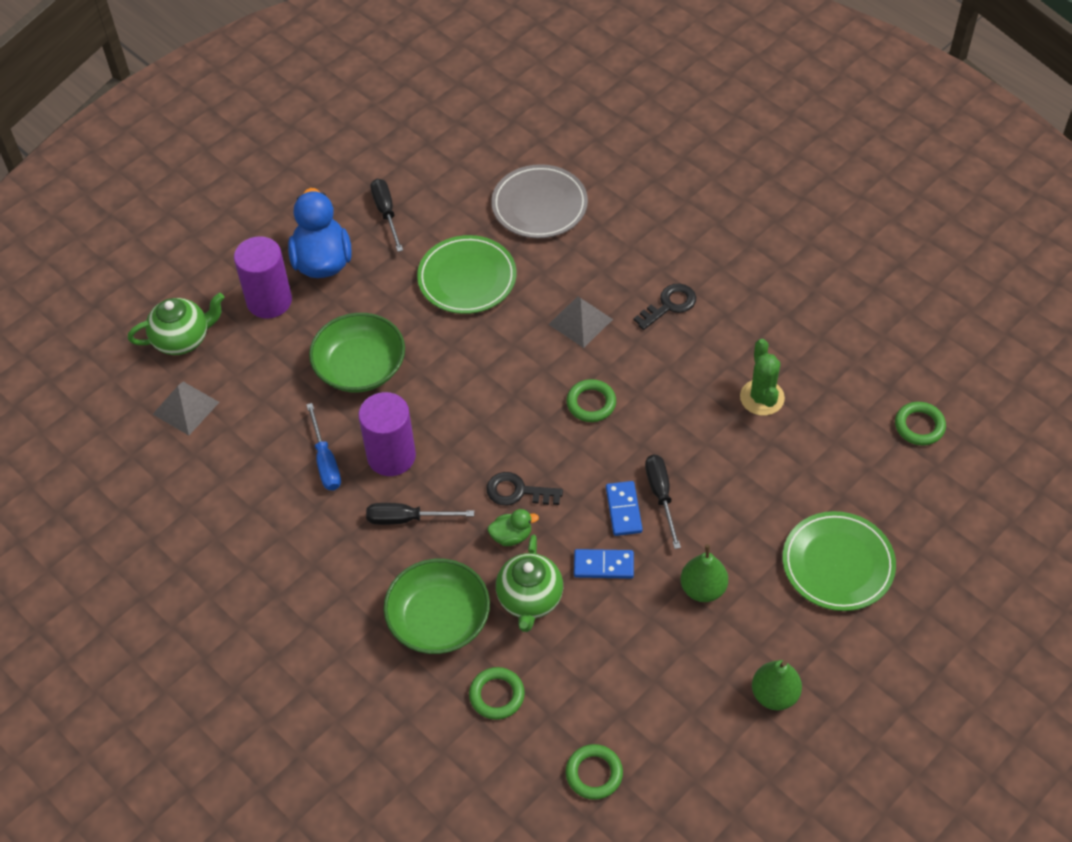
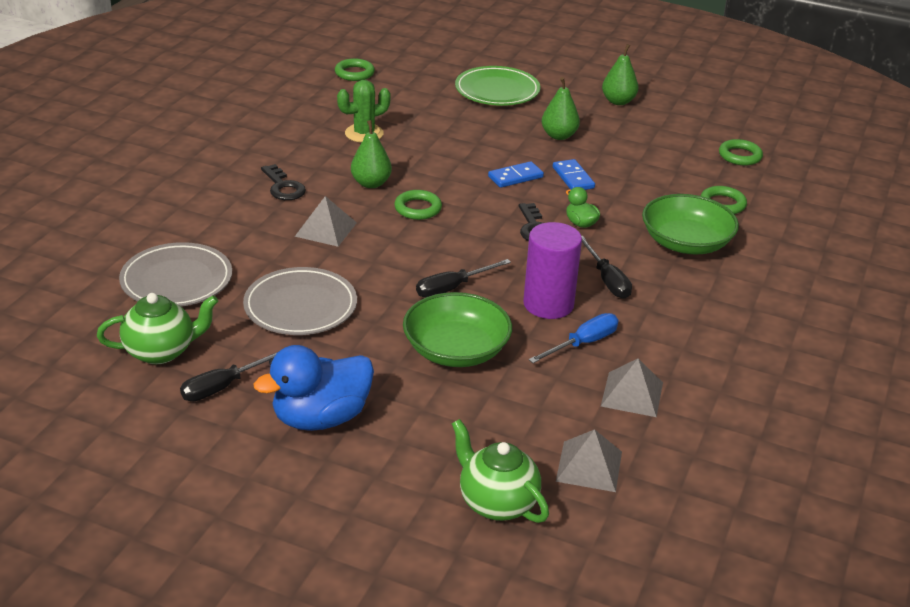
camera: 115 degrees left, 20 degrees down
(246, 470) = (632, 394): none -> grey pyramid
(269, 301) = (401, 445): purple cylinder -> none
(467, 278) = (300, 306): green plate -> grey plate
(530, 600) = (631, 204): green teapot -> green teapot (161, 351)
(653, 377) = (371, 183): none -> green pear
(661, 496) = (490, 163): black screwdriver -> black screwdriver (452, 288)
(669, 305) = (283, 187): black key -> black key turned 150 degrees counterclockwise

